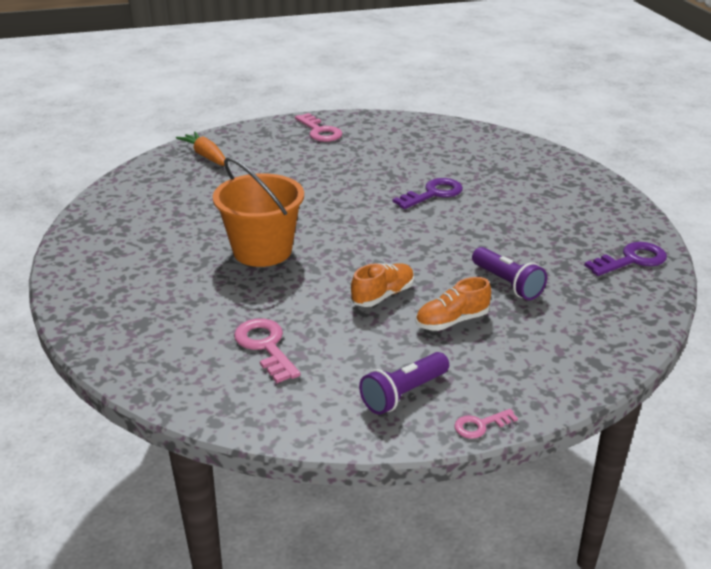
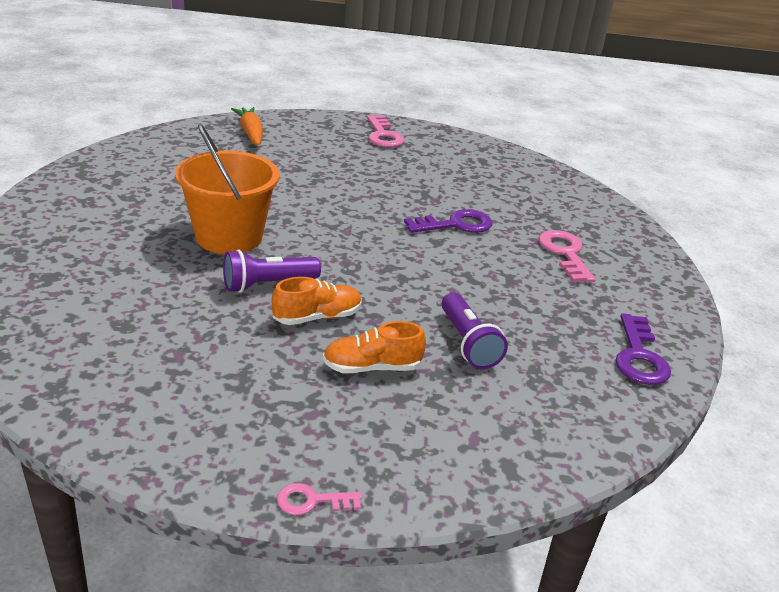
camera: 15 degrees right, 0 degrees up
(265, 346) = (149, 336): pink key -> pink key (565, 253)
(403, 394) = (253, 434): purple flashlight -> purple flashlight (267, 284)
(632, 260) = (639, 356): purple key -> purple key turned 105 degrees clockwise

